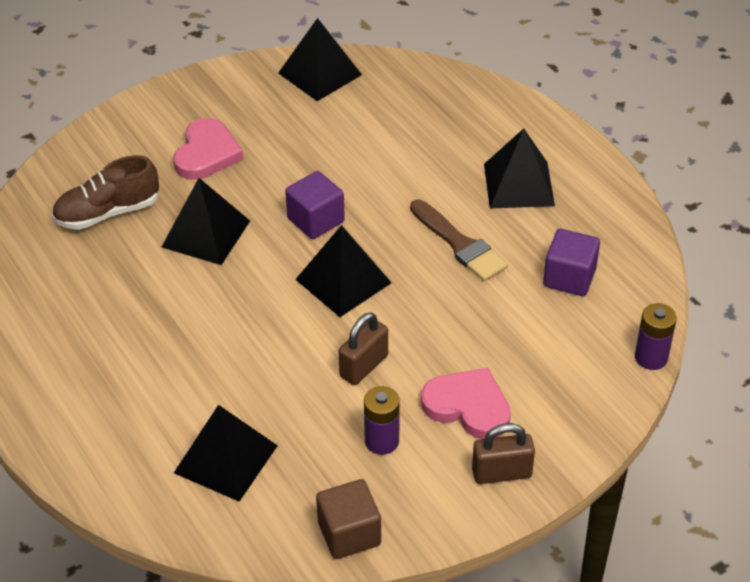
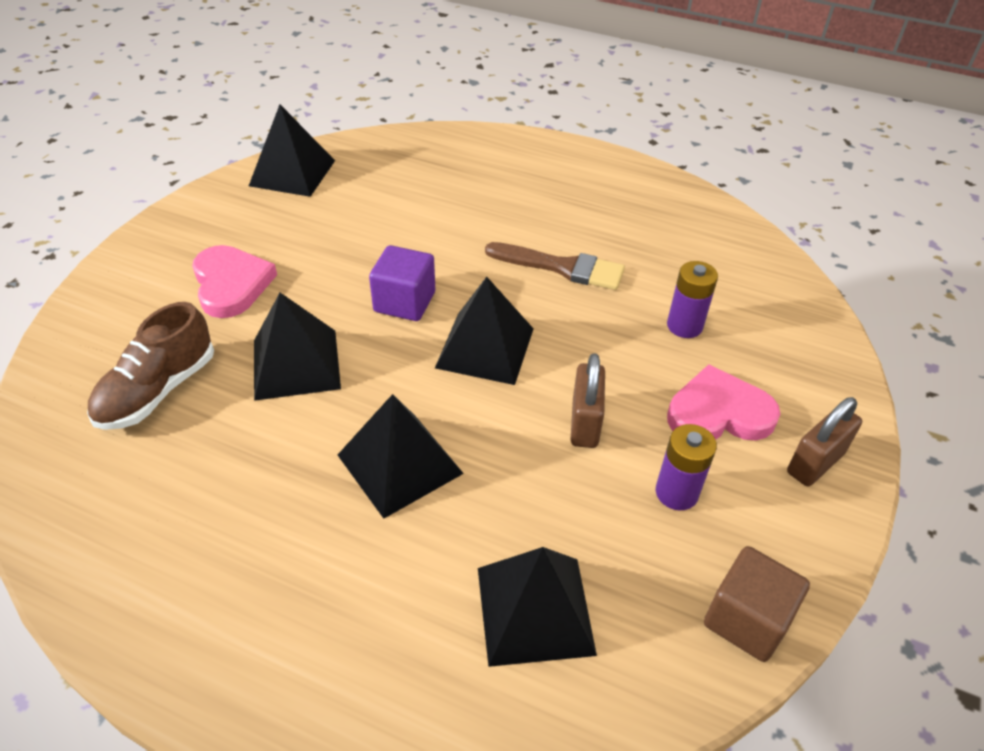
camera: 35 degrees left, 0 degrees up
(519, 184) = (562, 198): black pyramid -> black pyramid (400, 464)
(569, 277) = (682, 256): purple cube -> none
(651, 357) = (815, 292): purple battery -> purple battery (684, 326)

